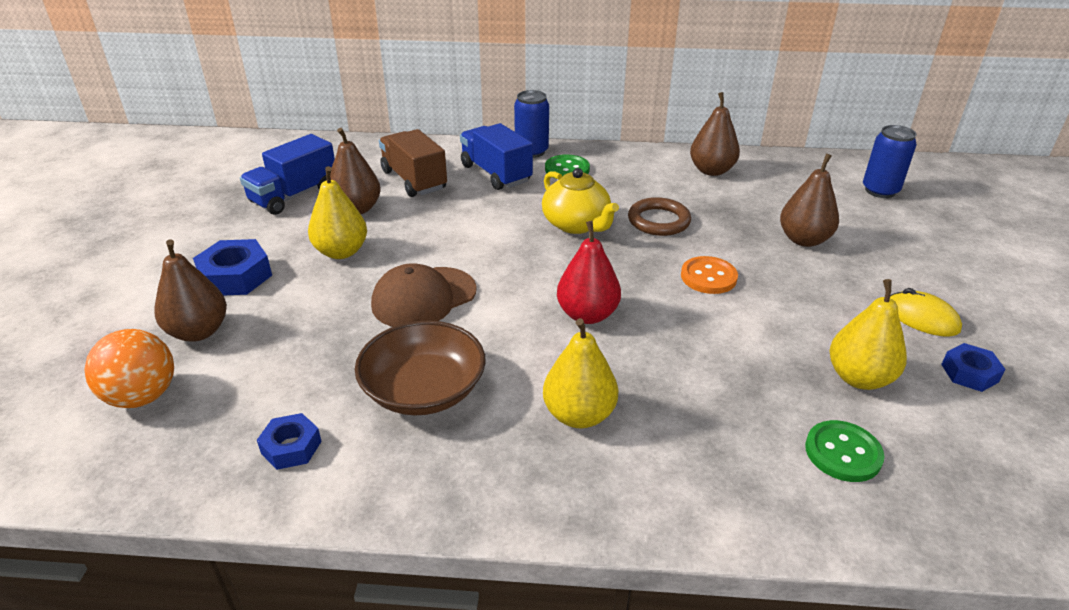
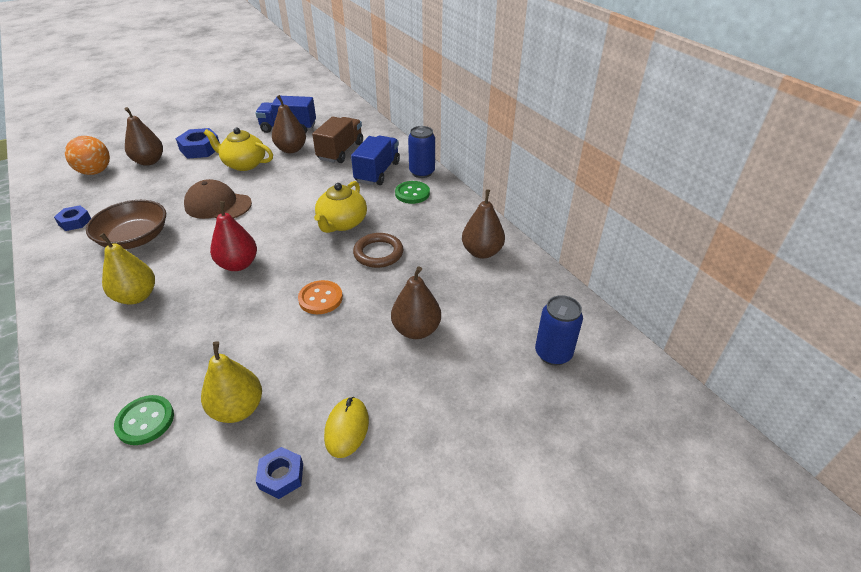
camera: 55 degrees right, 5 degrees up
(341, 252) = (244, 164): yellow pear -> yellow teapot

